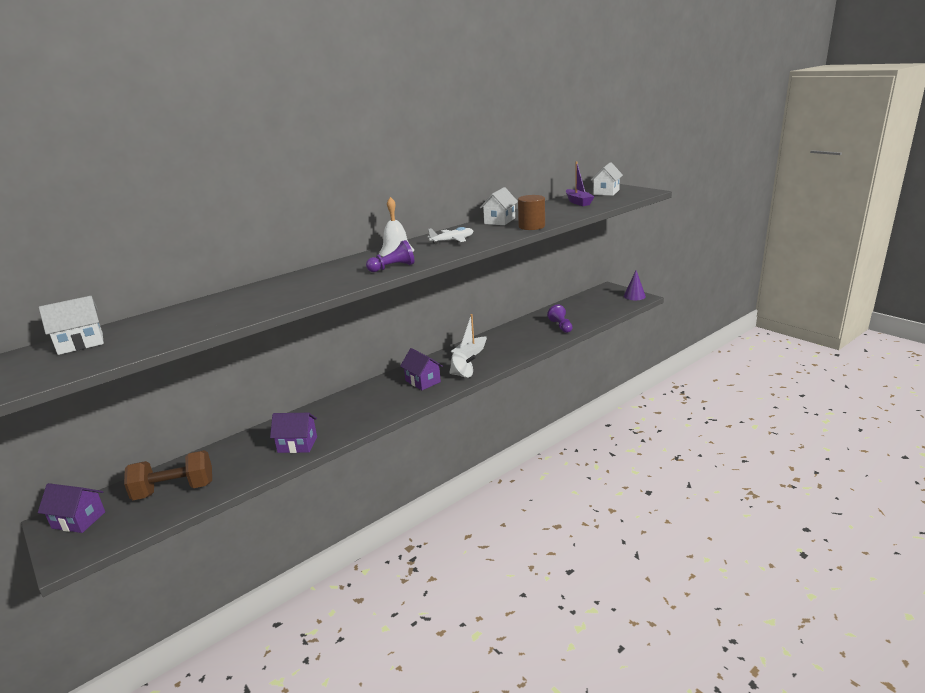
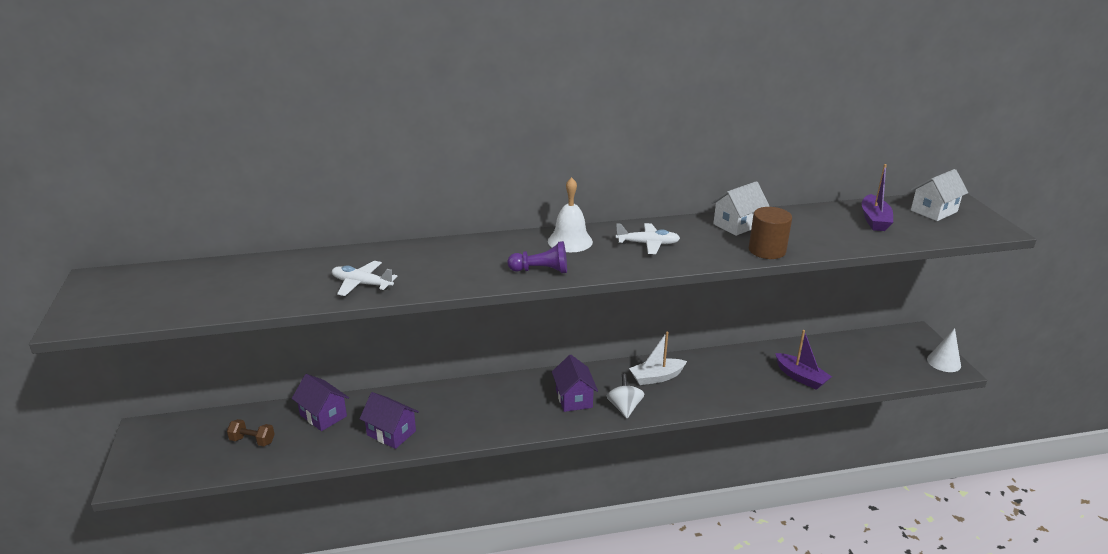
camera: 25 degrees right, 5 degrees up
(78, 520) = (161, 439): purple house -> purple house (323, 415)
(80, 343) = (181, 278): white house -> none
(174, 490) = (252, 441): brown dumbbell -> brown dumbbell, size x0.53
(258, 306) = (362, 284): none -> white plane
(462, 375) = (624, 408): white spinning top -> white spinning top turned 135 degrees counterclockwise
(561, 326) = (800, 377): purple pawn -> purple boat
(634, 296) = (943, 362): purple cone -> white cone

